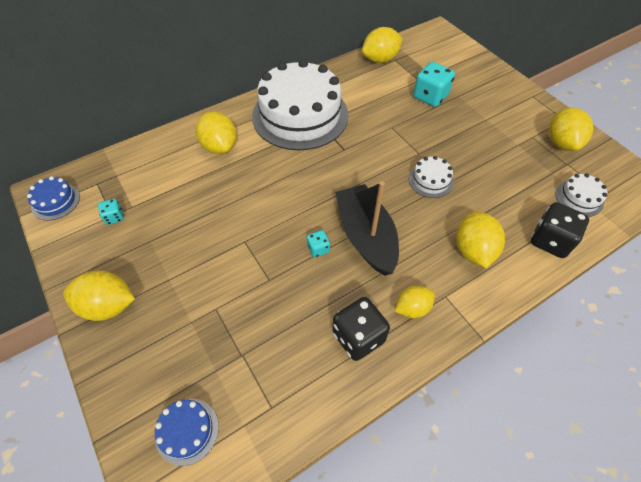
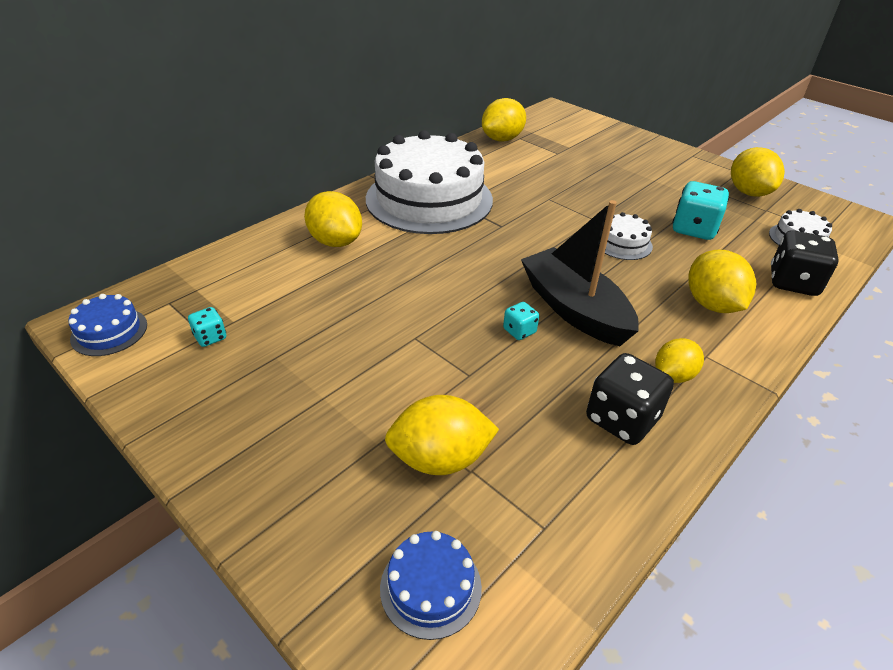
camera: 15 degrees left, 15 degrees down
(108, 306) = (240, 446): yellow lemon -> yellow lemon (440, 459)
(430, 97) = (579, 167): turquoise dice -> turquoise dice (693, 229)

